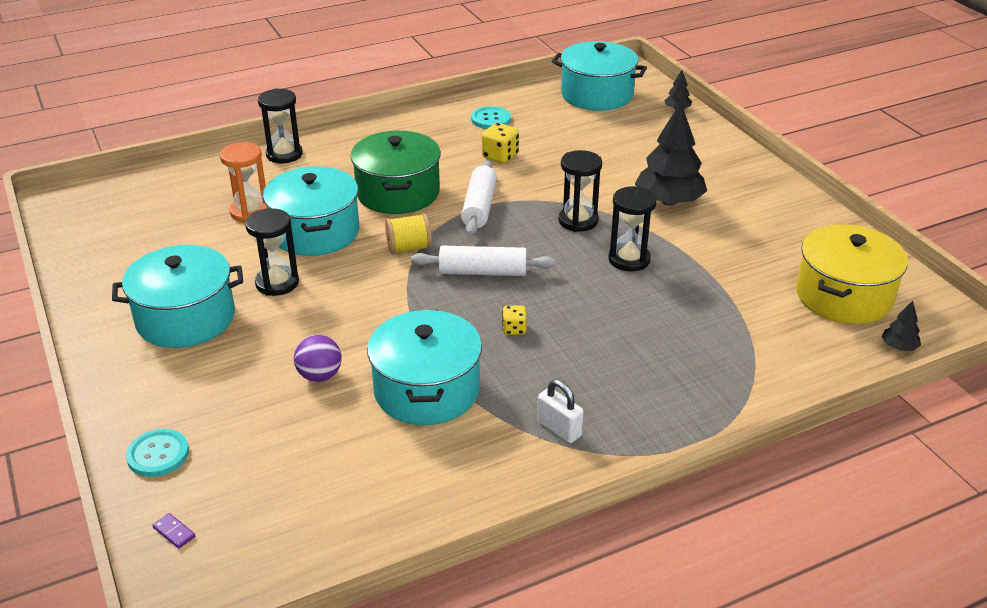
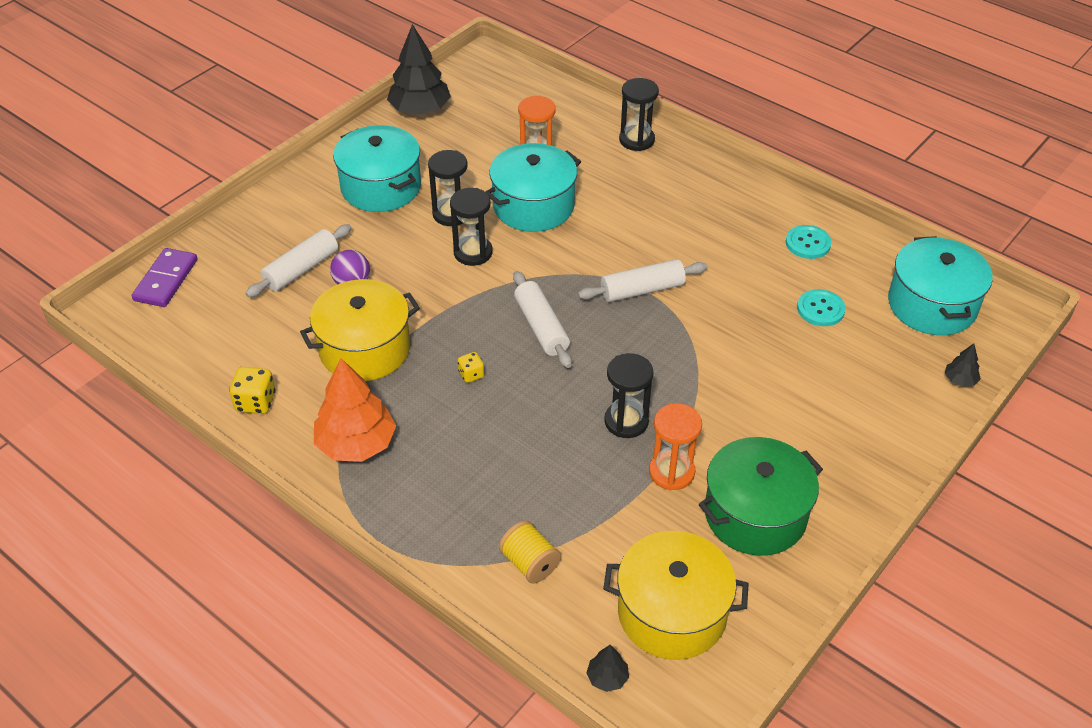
camera: 65 degrees right, 10 degrees up
(158, 454) = (233, 240): turquoise button -> turquoise button (820, 309)
(174, 532) = (166, 280): purple domino -> purple domino, size x2.39
(263, 408) = (301, 269): none -> white rolling pin
(398, 193) = (627, 230): green pot -> green pot (755, 514)
(409, 248) = (547, 269): yellow spool -> yellow spool (530, 563)
(426, 390) = (365, 349): turquoise pot -> yellow pot
(500, 156) = (742, 273): yellow dice -> yellow dice (256, 402)
(559, 429) = (356, 444): white padlock -> orange tree
(578, 221) = (667, 365): black hourglass -> black hourglass (473, 252)
(669, 201) = (754, 424): black tree -> black tree (420, 110)
(698, 253) = (671, 472): none -> orange hourglass

